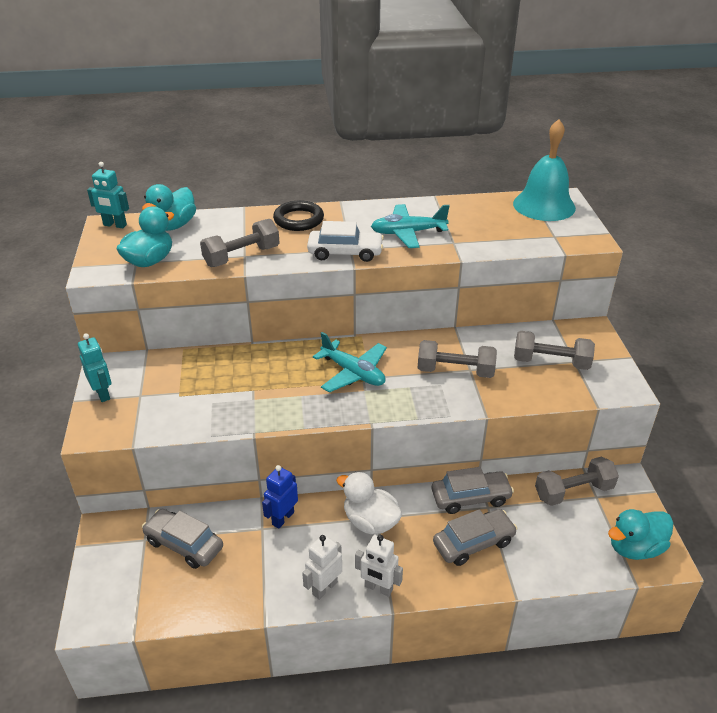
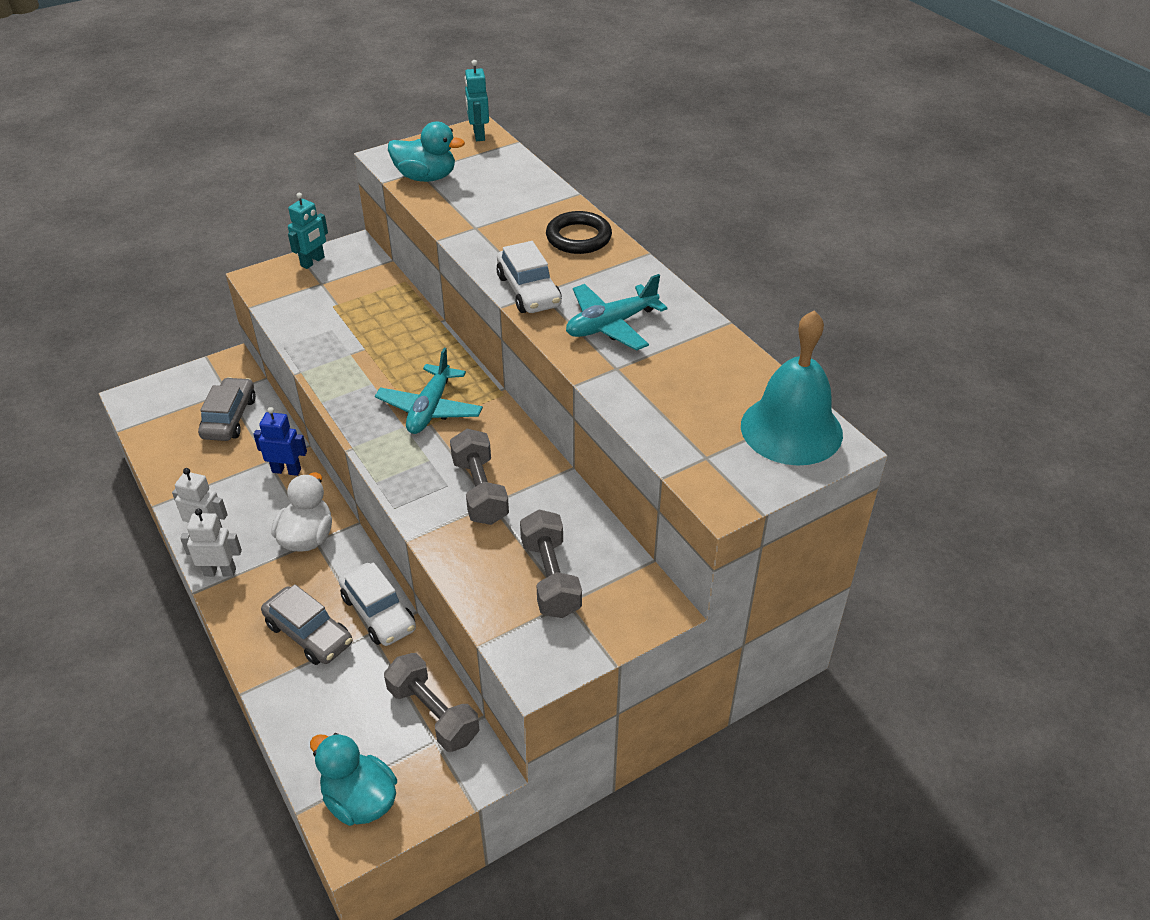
camera: 65 degrees right, 5 degrees up
(173, 226) = (503, 166): turquoise duck -> none
(242, 256) = (472, 226): grey dumbbell -> none
(378, 588) = (220, 572): white robot -> white robot turned 90 degrees clockwise
(408, 233) = (611, 325): turquoise plane -> turquoise plane turned 90 degrees counterclockwise
(470, 498) = (378, 613): grey car -> white car

